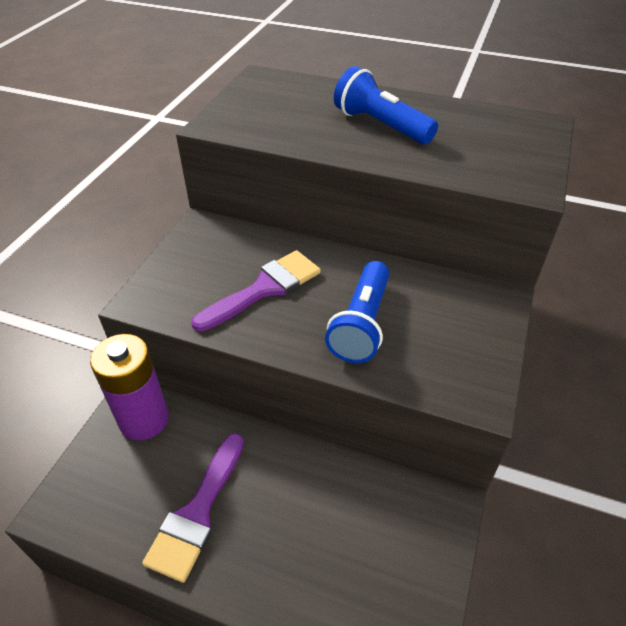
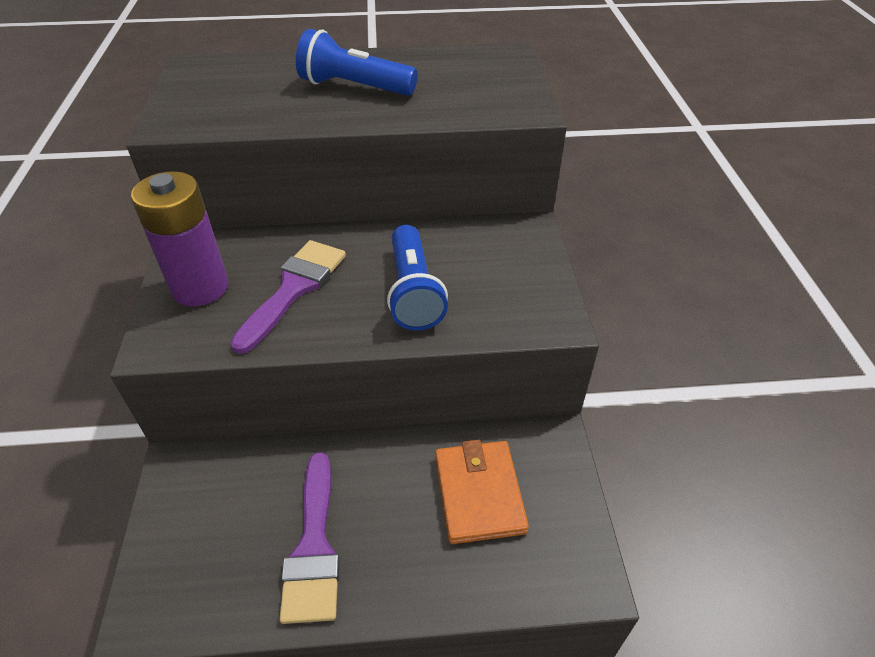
camera: 25 degrees left, 0 degrees up
(144, 419) = (203, 479): purple battery -> purple battery (200, 287)
(353, 528) = (479, 494): none -> orange wallet

